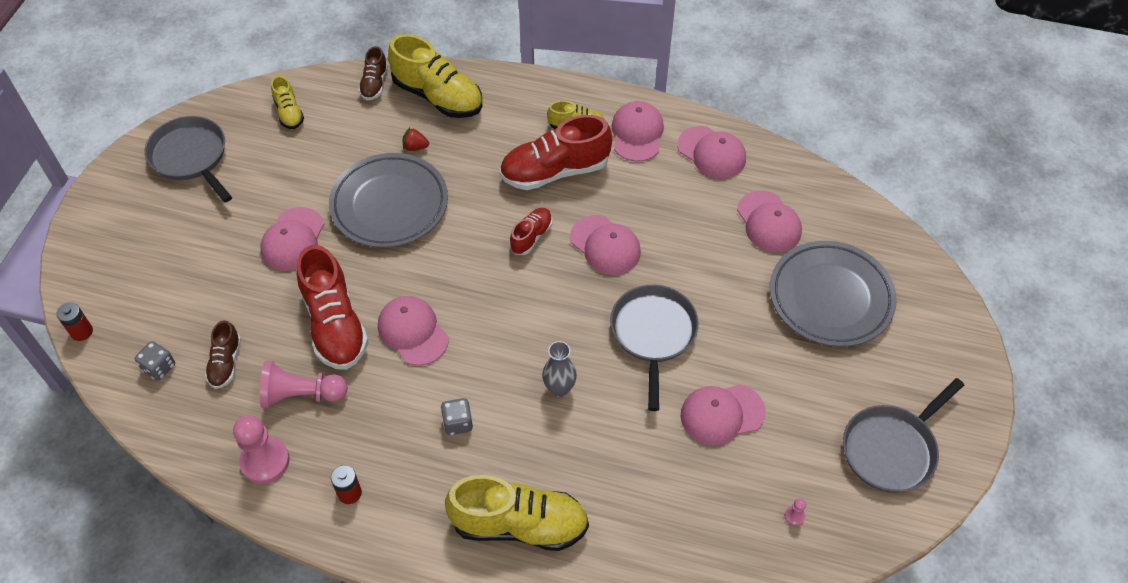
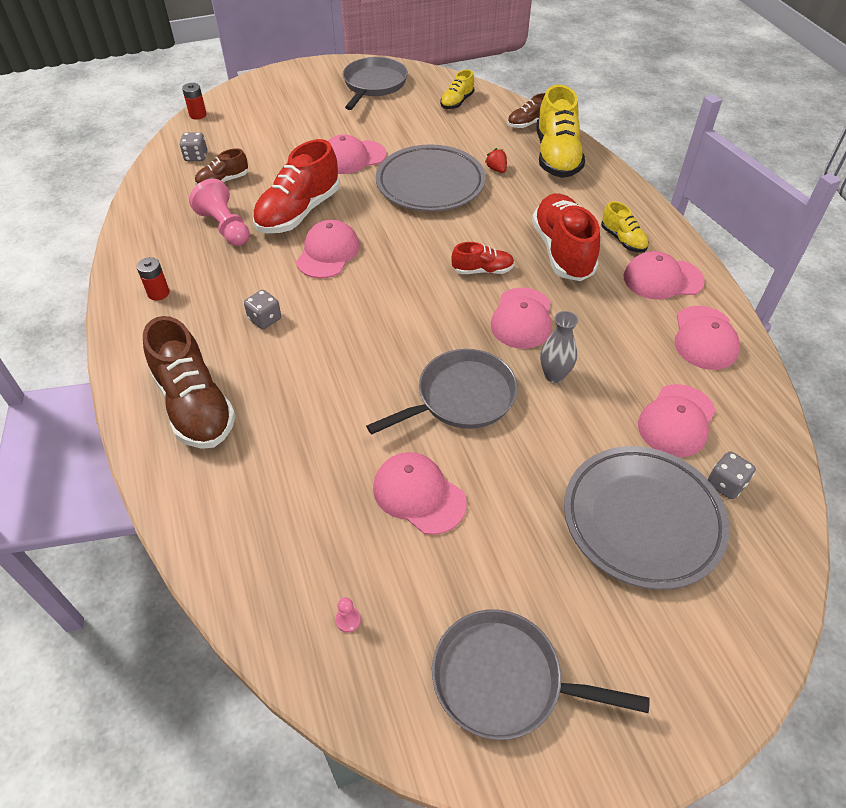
camera: 55 degrees right, 5 degrees down
(265, 461) = (156, 239): pink pawn -> none
(519, 524) = (195, 405): yellow shoe -> brown shoe
(555, 171) = (562, 251): red shoe -> red shoe turned 45 degrees clockwise
(559, 388) = (348, 363): grey vase -> grey vase (554, 375)
(637, 133) = (662, 279): pink cap -> pink cap turned 150 degrees counterclockwise
(835, 234) = (725, 484): none -> grey dice

